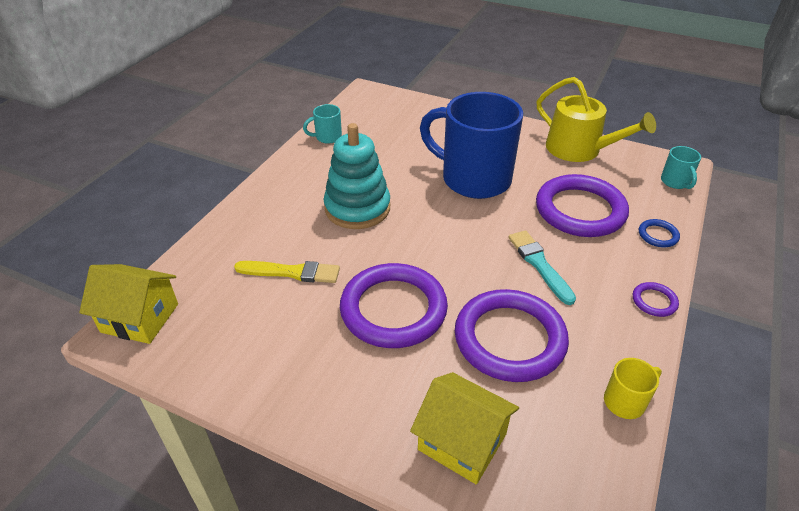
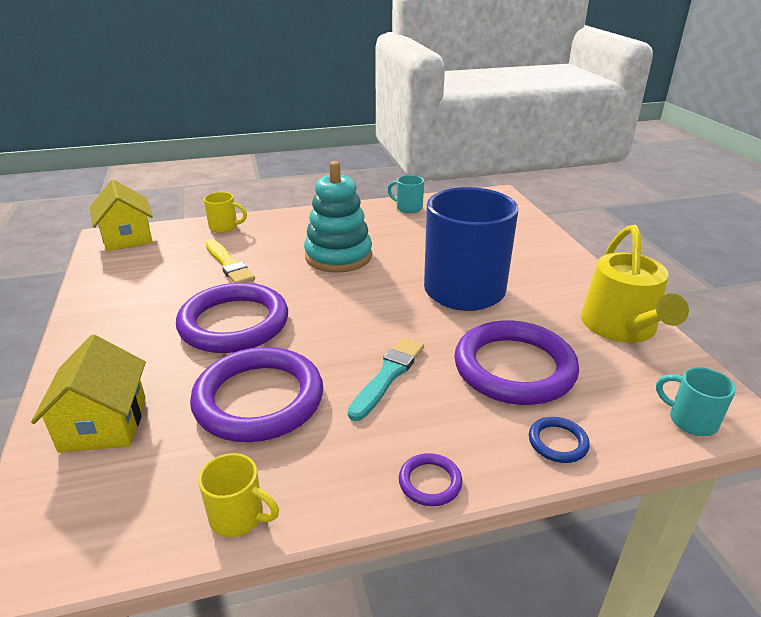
camera: 50 degrees right, 10 degrees down
(215, 245) = (224, 227): none -> yellow mug
(675, 182) = (690, 420): turquoise mug -> turquoise mug turned 90 degrees clockwise

